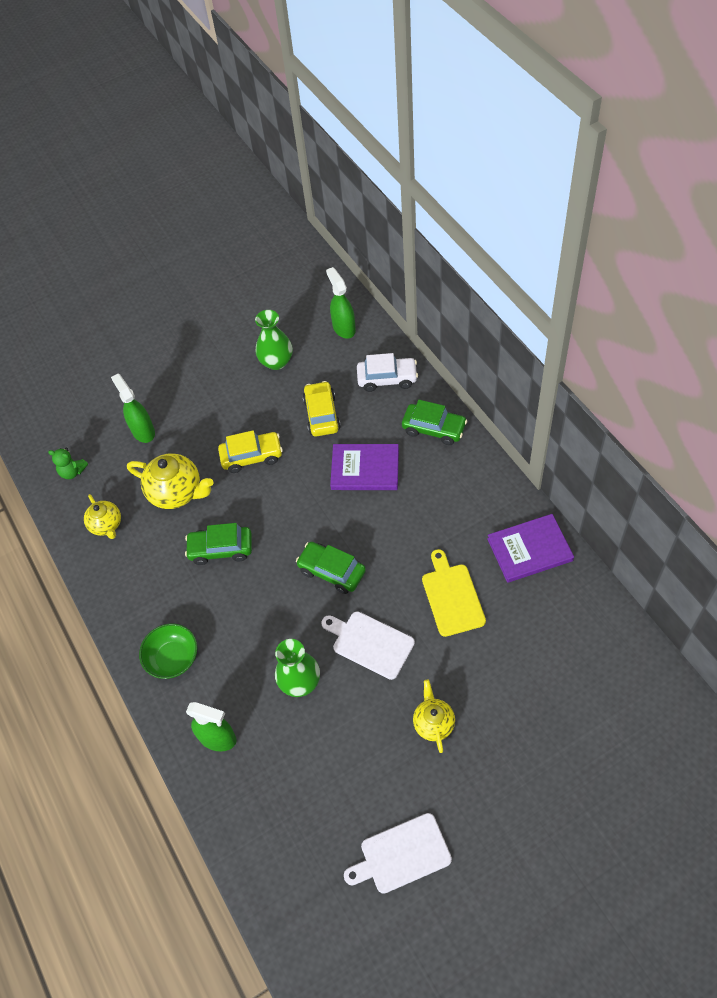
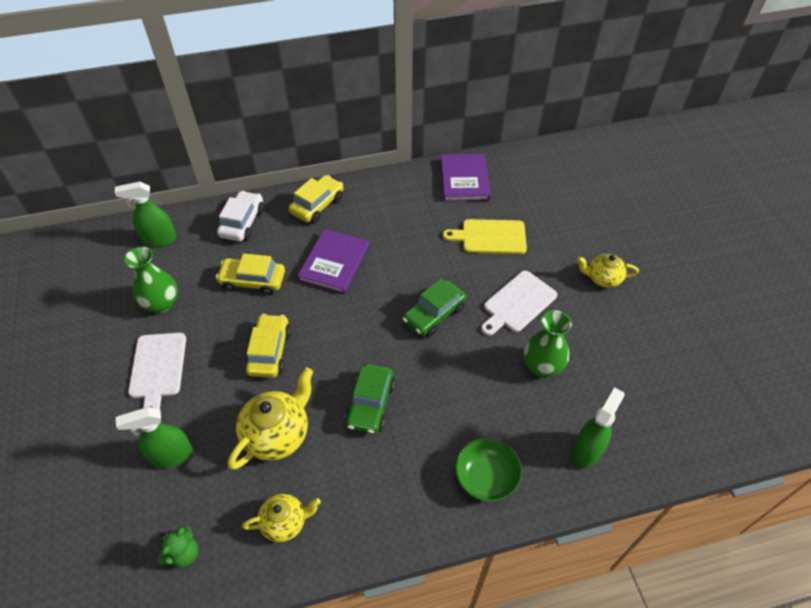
camera: 80 degrees left, 5 degrees down
(402, 855) = (715, 328): white cutting board -> white cutting board (158, 368)
(434, 429) = (317, 205): green car -> yellow car

